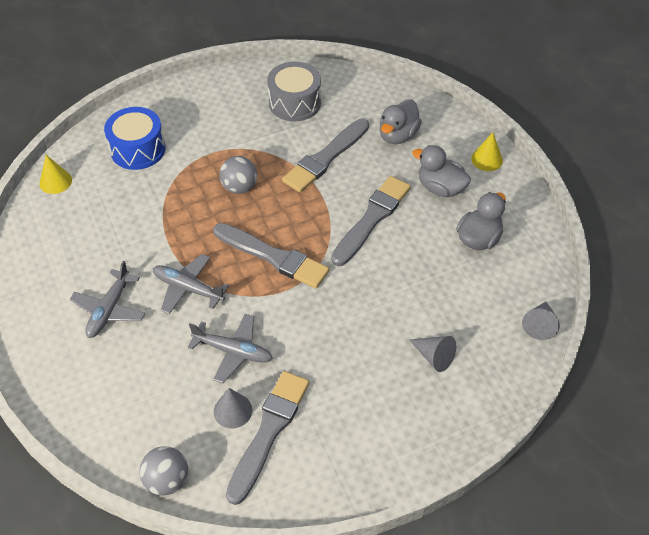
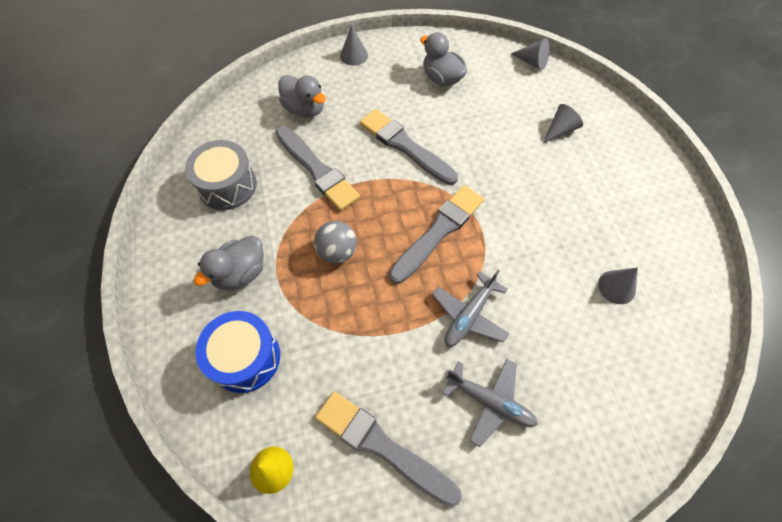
camera: 80 degrees left, 10 degrees up
(167, 480) = (694, 352): grey ball -> none
(233, 351) = (550, 279): grey plane -> none
(268, 432) = (637, 259): grey brush -> grey brush (382, 446)
(440, 188) = (379, 92): grey duck -> grey duck (241, 273)
(487, 159) = (354, 55): yellow cone -> grey cone

